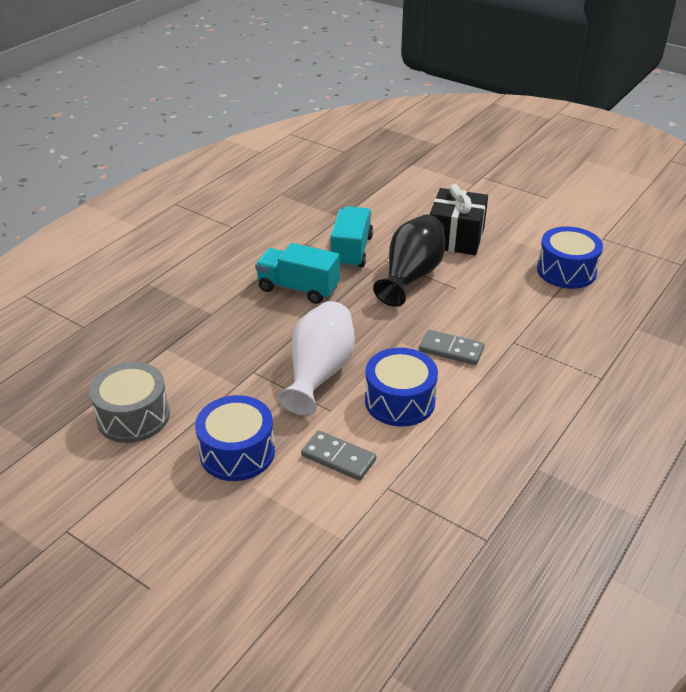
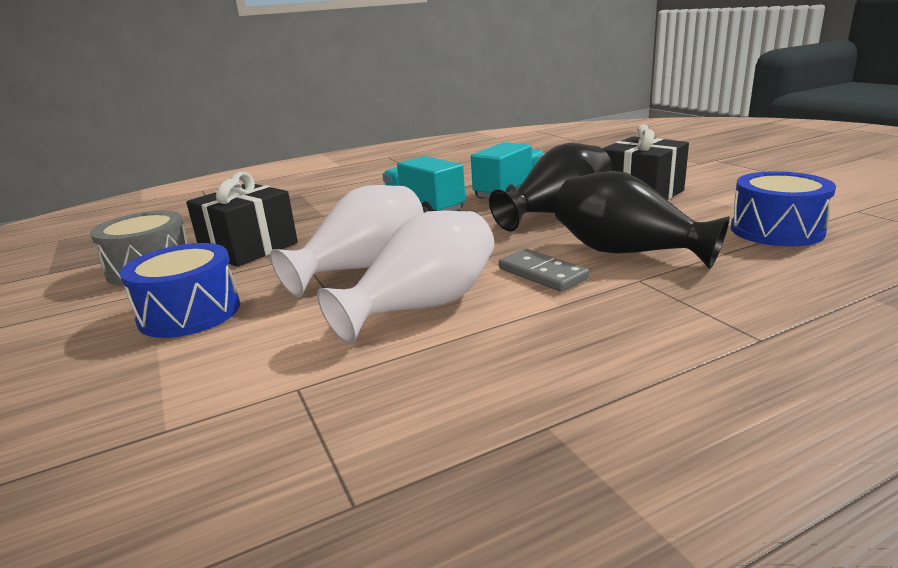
camera: 30 degrees right, 15 degrees down
(195, 372) = (249, 248): none -> black gift
(338, 458) = (281, 342): grey domino -> none
(399, 401) = (422, 306): blue drum -> white vase
(489, 315) = (626, 252): none -> black vase

